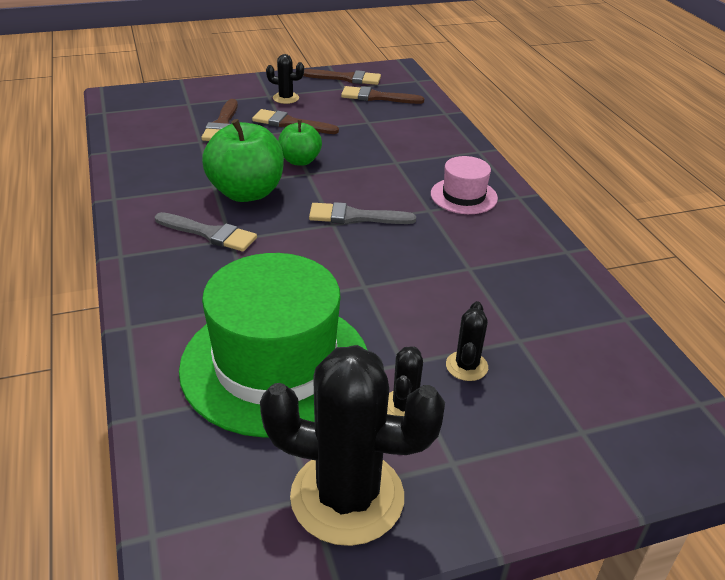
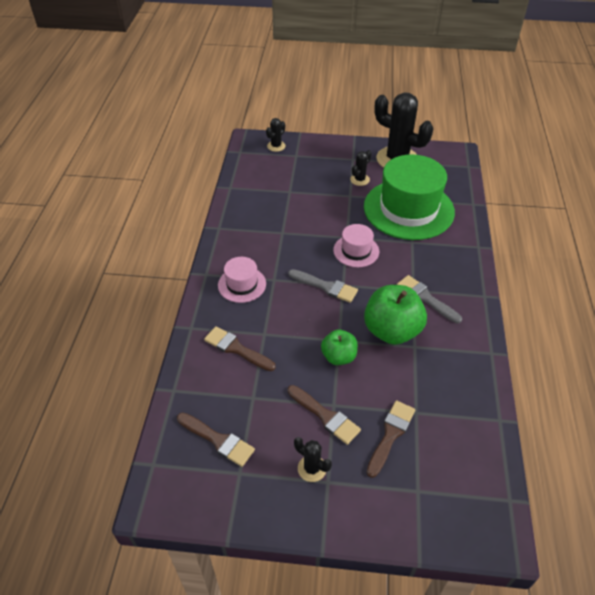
camera: 155 degrees left, 10 degrees up
(338, 269) = (356, 251): none -> pink hat
(346, 78) = (225, 495): brown brush -> brown brush (236, 349)
(466, 366) = (322, 187): black cactus -> black cactus (276, 146)

